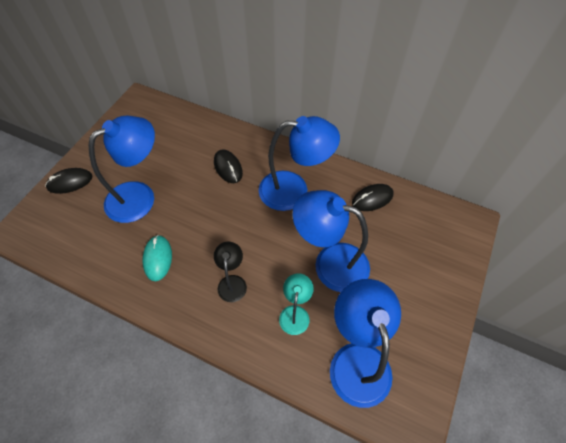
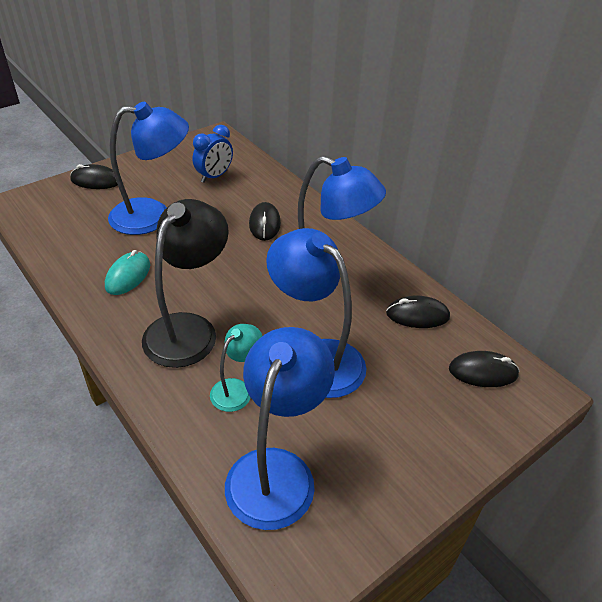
camera: 25 degrees right, 15 degrees down
(163, 139) = (214, 176): none -> blue clock
(232, 282) = (188, 329): black lamp -> black lamp, size x1.92
(433, 224) = (483, 372): none -> black mouse

